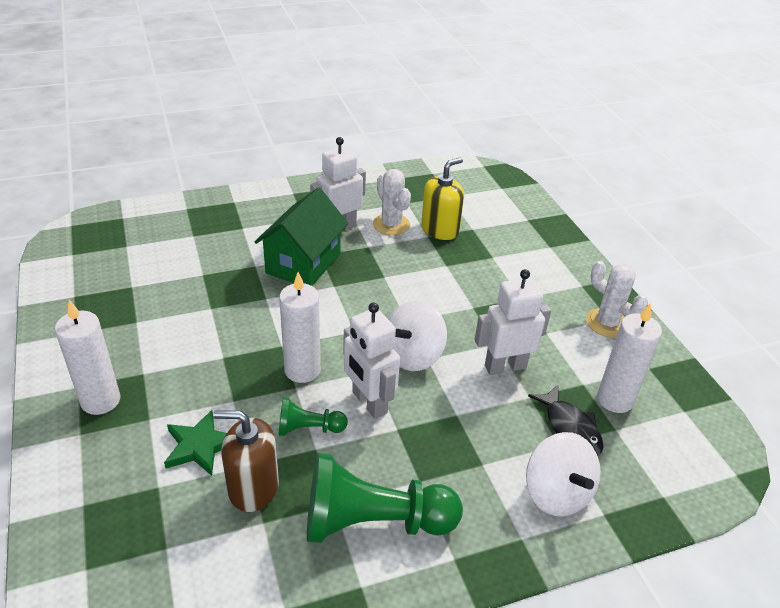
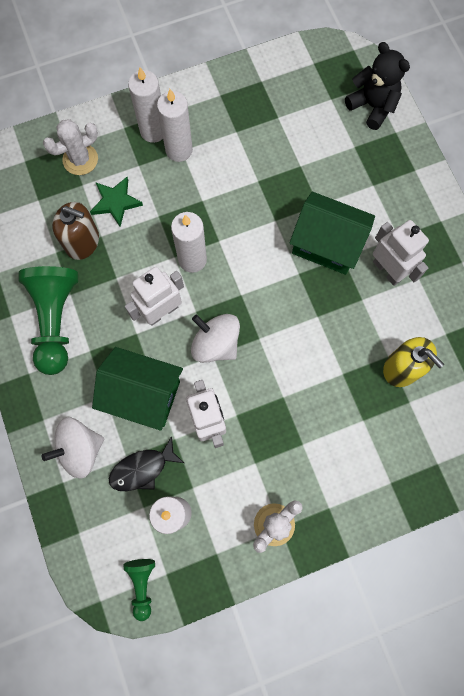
camera: 90 degrees right, 35 degrees up
(141, 375) = (179, 150): none -> white candle
(149, 219) = (372, 106): none -> black teddy bear
(253, 487) = (82, 242): brown soap dispenser -> brown soap dispenser turned 105 degrees clockwise
(308, 428) = (134, 271): green pawn -> green pawn (142, 584)
(391, 224) = (402, 319): white cactus -> white cactus (80, 159)
(477, 424) = (143, 394): none -> green house

